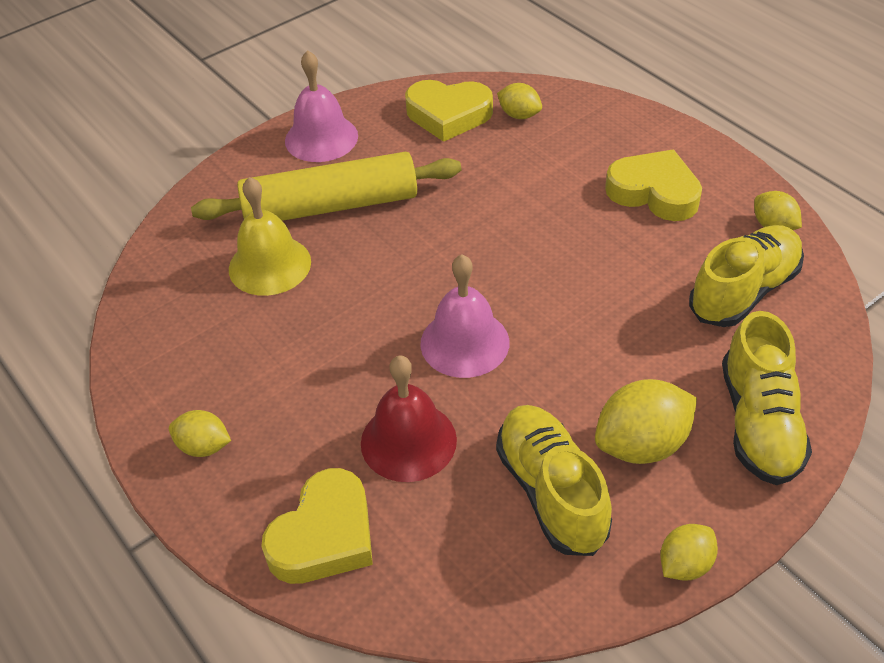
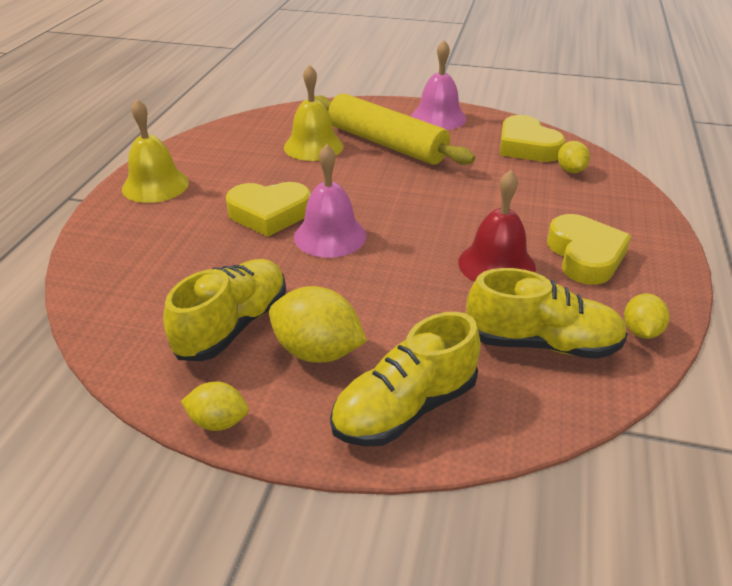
camera: 50 degrees right, 10 degrees down
(204, 446) = (155, 185): yellow lemon -> yellow bell
(324, 536) = (122, 251): yellow heart -> yellow heart (269, 214)
(408, 441) = (223, 249): red bell -> red bell (496, 264)

